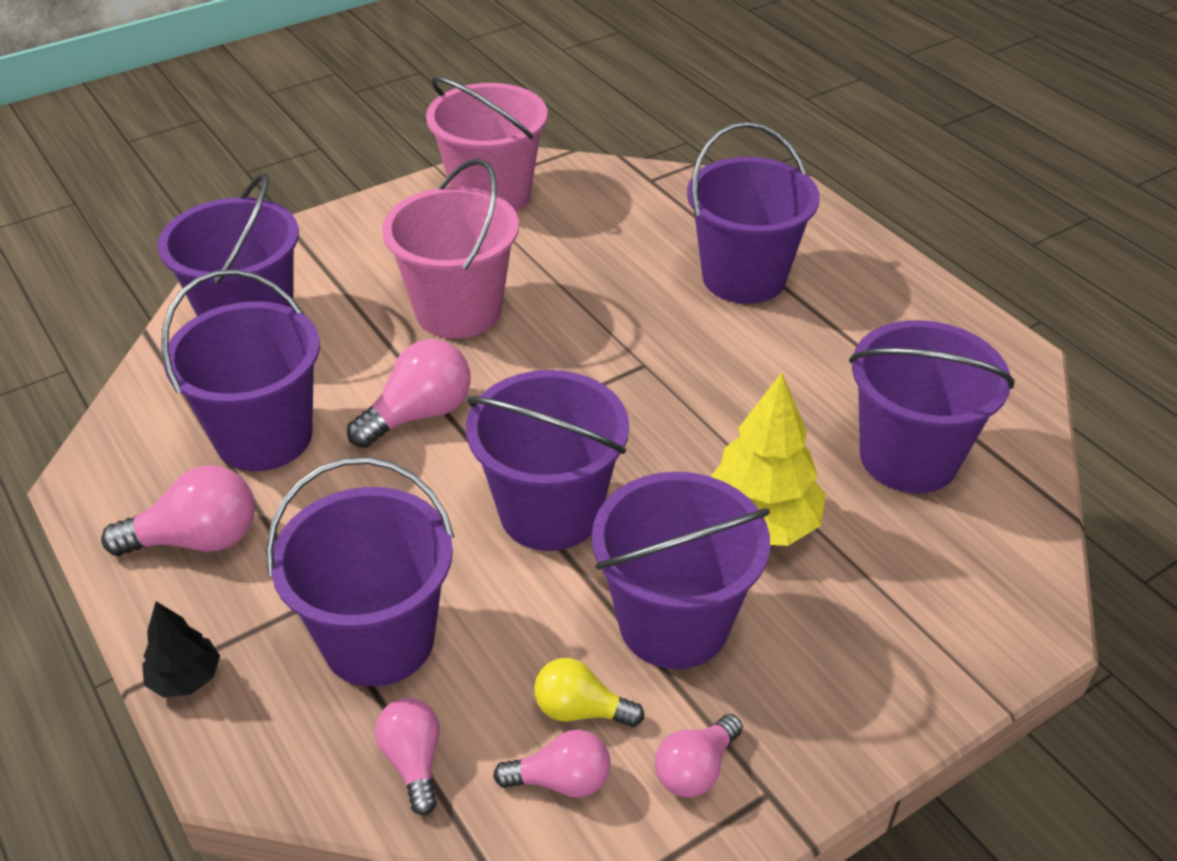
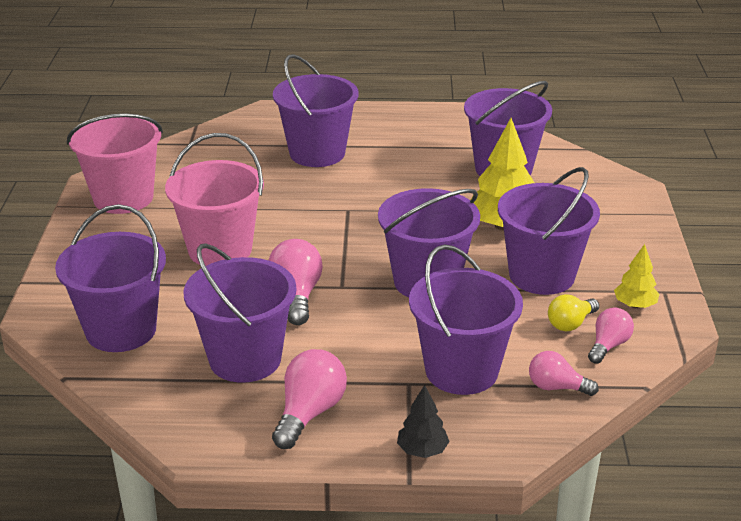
camera: 55 degrees left, 10 degrees down
(695, 769) = (634, 305): pink light bulb -> yellow tree

